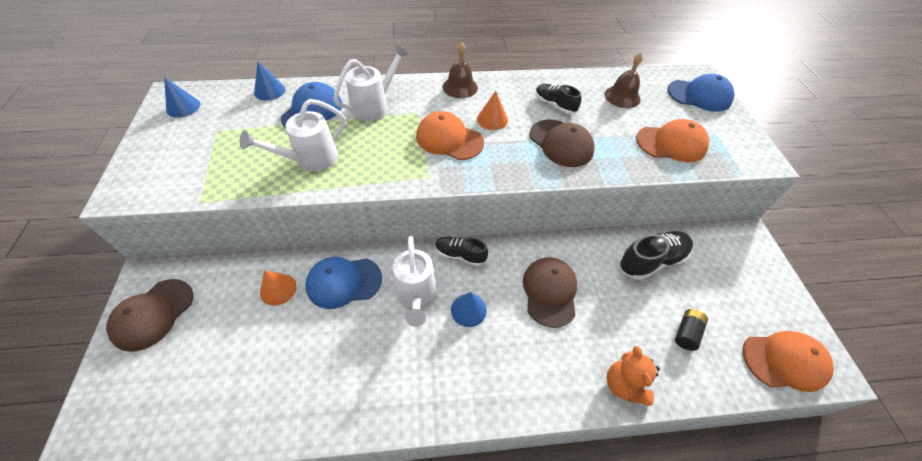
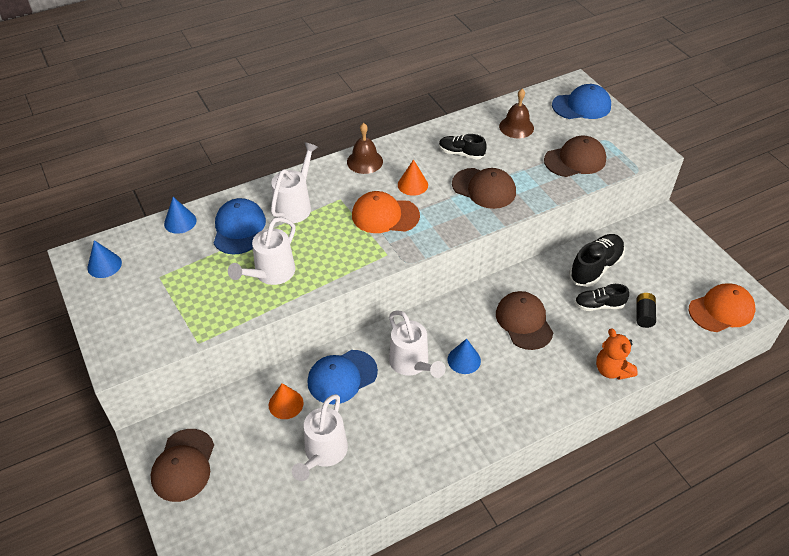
camera: 20 degrees left, 5 degrees down
(277, 356) = (323, 454): none -> white watering can
(460, 255) = (432, 318): black shoe -> black shoe (599, 305)
(671, 143) = (575, 160): orange cap -> brown cap

